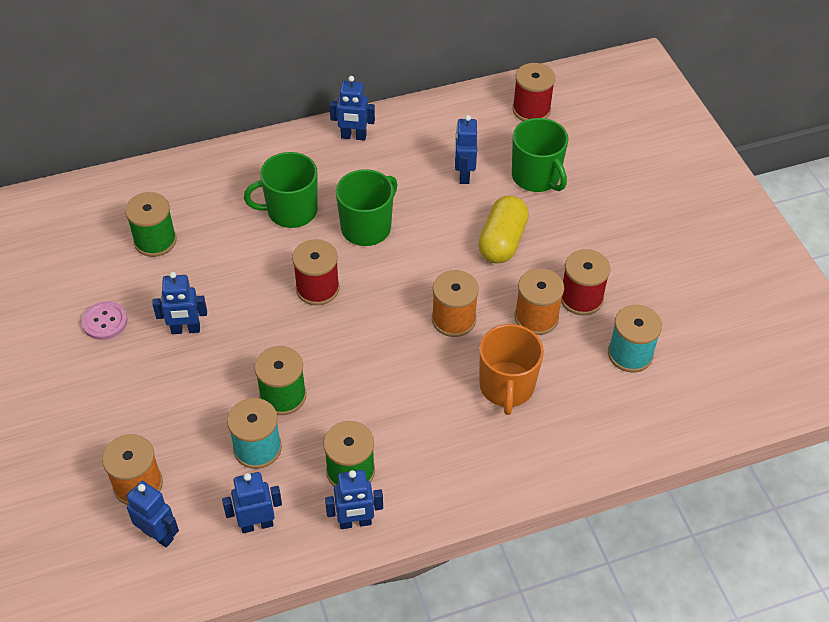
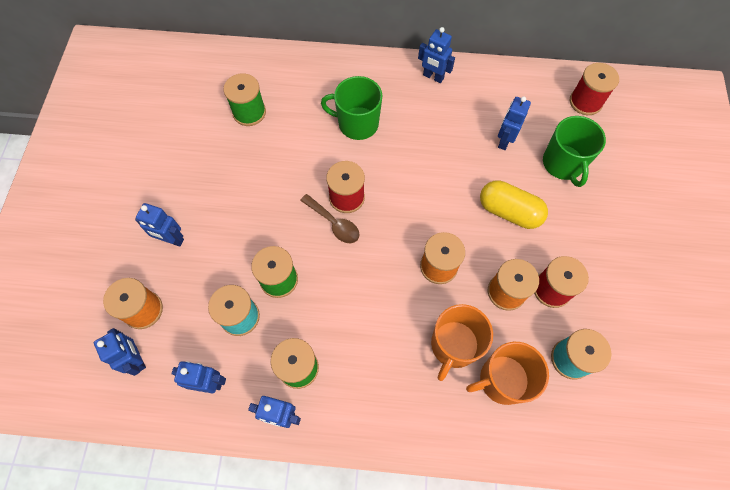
camera: 25 degrees right, 15 degrees up
(105, 321) = (184, 165): pink button -> none
(185, 329) = (236, 194): blue robot -> blue robot (171, 240)
(316, 319) = (334, 223): none -> brown spoon
(367, 227) = (408, 159): green mug -> none
(502, 241) = (509, 212): yellow capsule -> yellow capsule turned 75 degrees clockwise
(571, 399) = (502, 380): none -> orange mug

